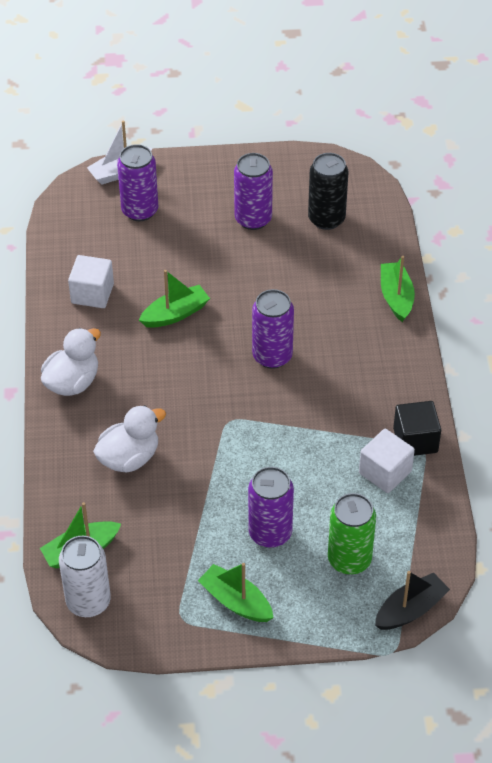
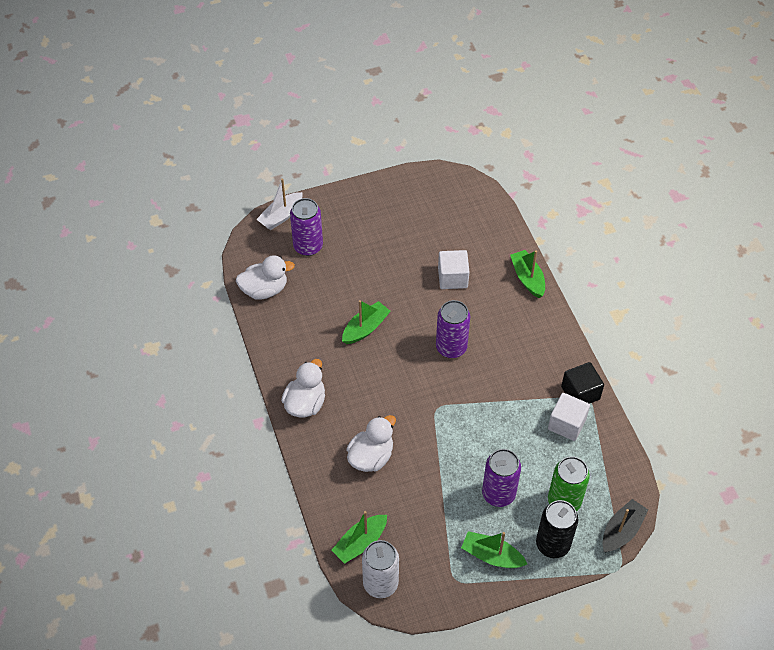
camera: 15 degrees left, 5 degrees up
(70, 248) = (264, 289): none -> white duck
(92, 293) = (295, 325): white cube -> white cube (452, 278)
(253, 219) = (398, 235): purple can -> none
(326, 219) = (454, 224): black can -> black can (552, 544)

